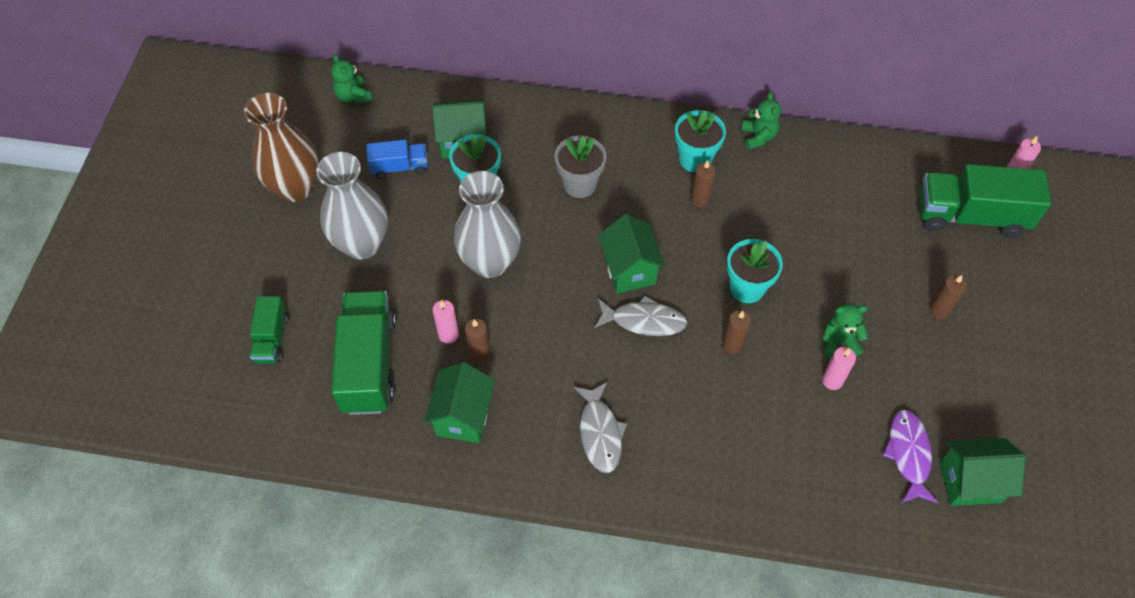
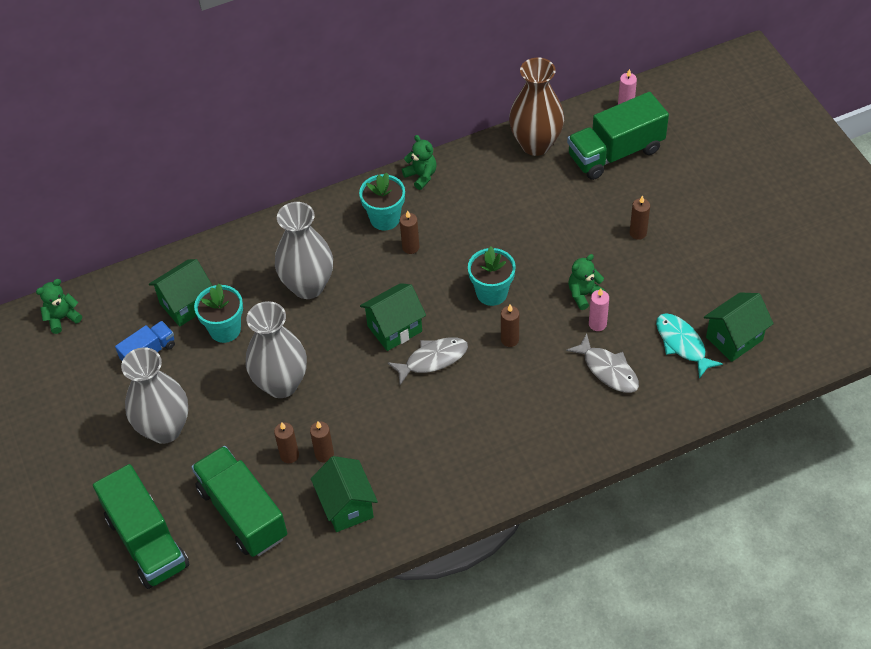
camera: 30 degrees left, 5 degrees down
(271, 339) = (147, 541): green truck -> green truck, size x1.87
(295, 187) = (71, 417): brown vase -> brown vase (536, 144)
(353, 96) = (62, 318): green teddy bear -> green teddy bear turned 120 degrees clockwise
(448, 334) = (289, 455): pink candle -> brown candle
(580, 184) = (308, 286): grey flower pot -> grey vase
(600, 433) = (458, 457): grey fish -> grey fish (608, 370)
(629, 269) = (394, 328): green house -> green house turned 75 degrees counterclockwise
(908, 454) = (682, 344): purple fish -> turquoise fish

